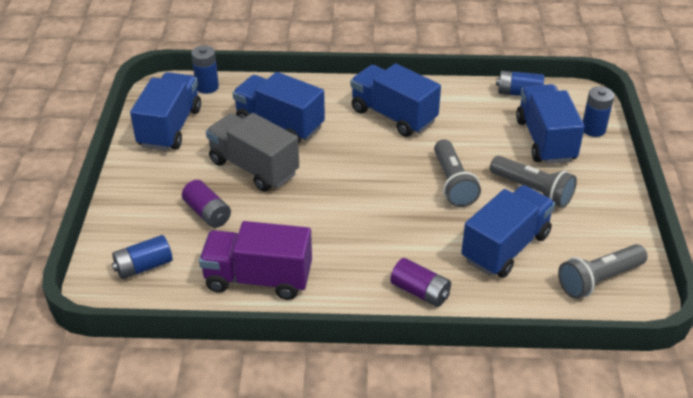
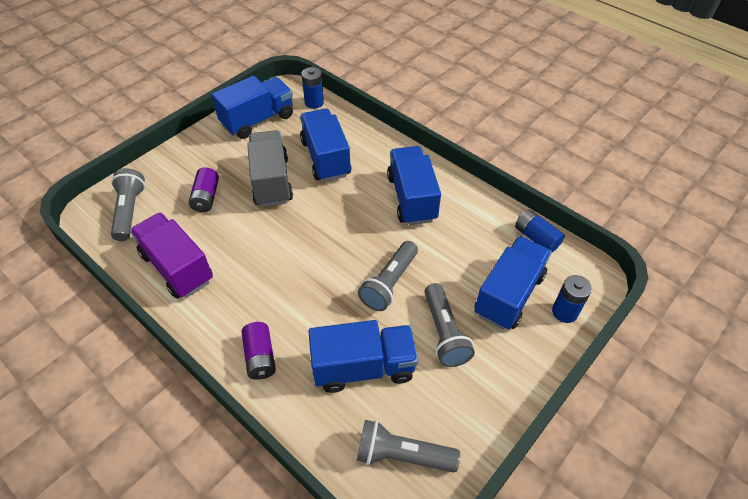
camera: 40 degrees right, 10 degrees up
(144, 266) = (129, 211): blue battery -> grey flashlight

